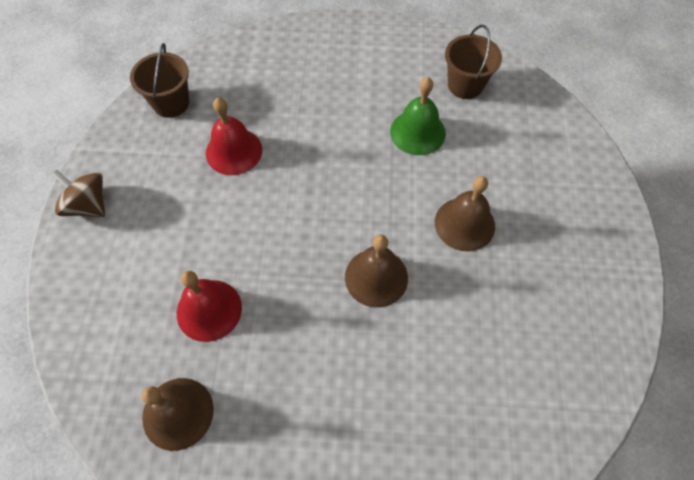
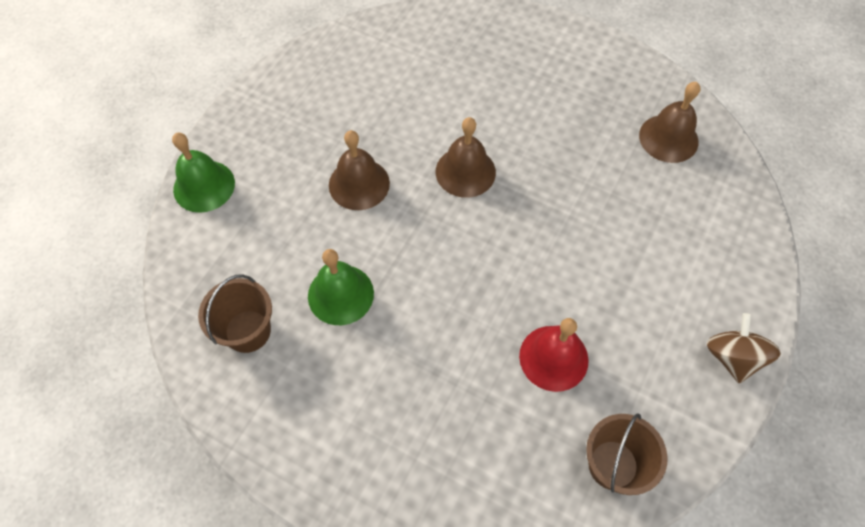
camera: 155 degrees left, 0 degrees up
(88, 205) = (732, 357): brown spinning top -> brown spinning top turned 150 degrees counterclockwise
(209, 310) = (625, 202): red bell -> none
(589, 168) = (204, 186): none -> green bell

